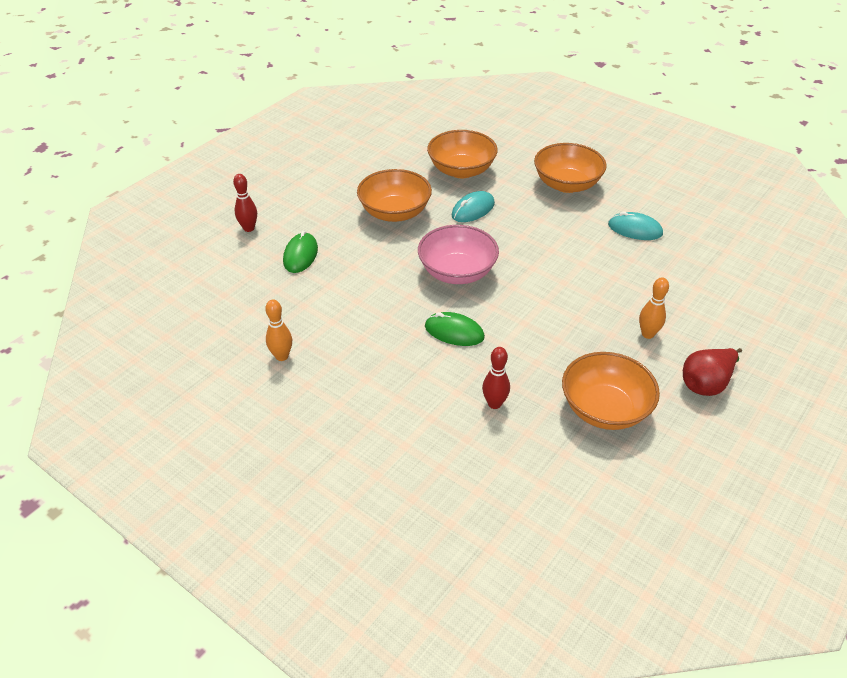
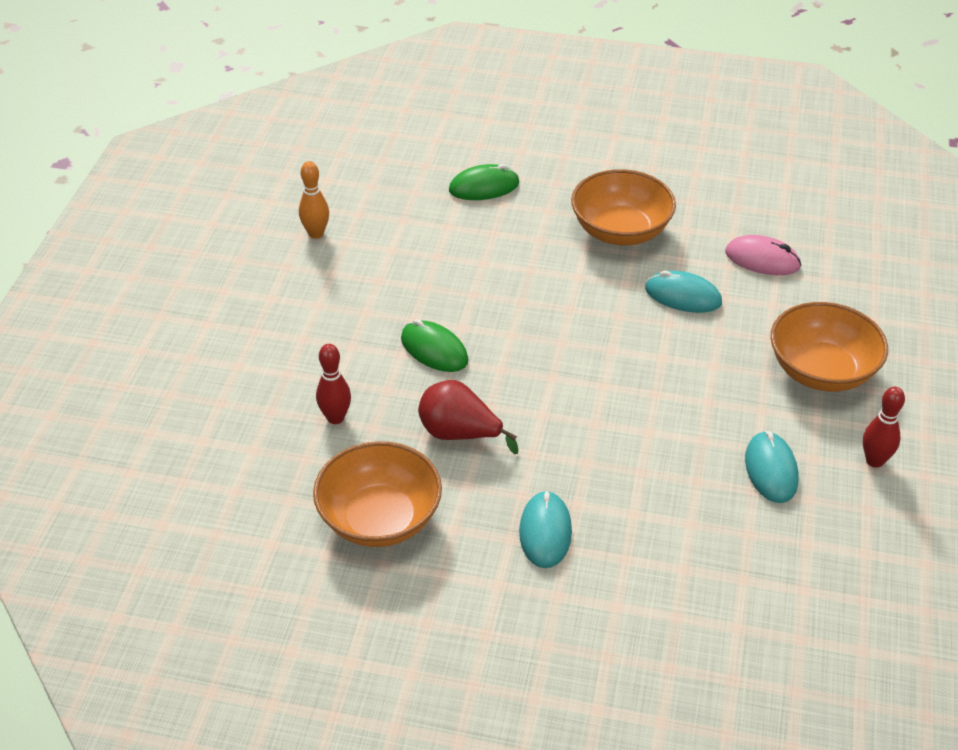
camera: 65 degrees right, 0 degrees up
(249, 228) = (502, 133): red bowling pin -> red bowling pin (874, 461)
(454, 332) = (434, 350): green mouse -> green mouse turned 45 degrees counterclockwise
(457, 272) = (544, 320): pink bowl -> none
(461, 170) = (762, 259): orange bowl -> pink mouse
(647, 334) = (545, 532): orange bowling pin -> turquoise mouse
(706, 384) = (483, 614): red pear -> red pear (459, 434)

